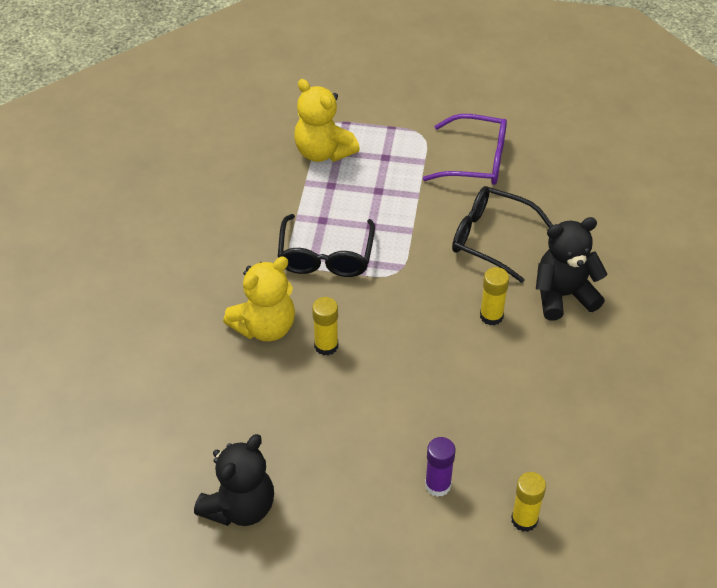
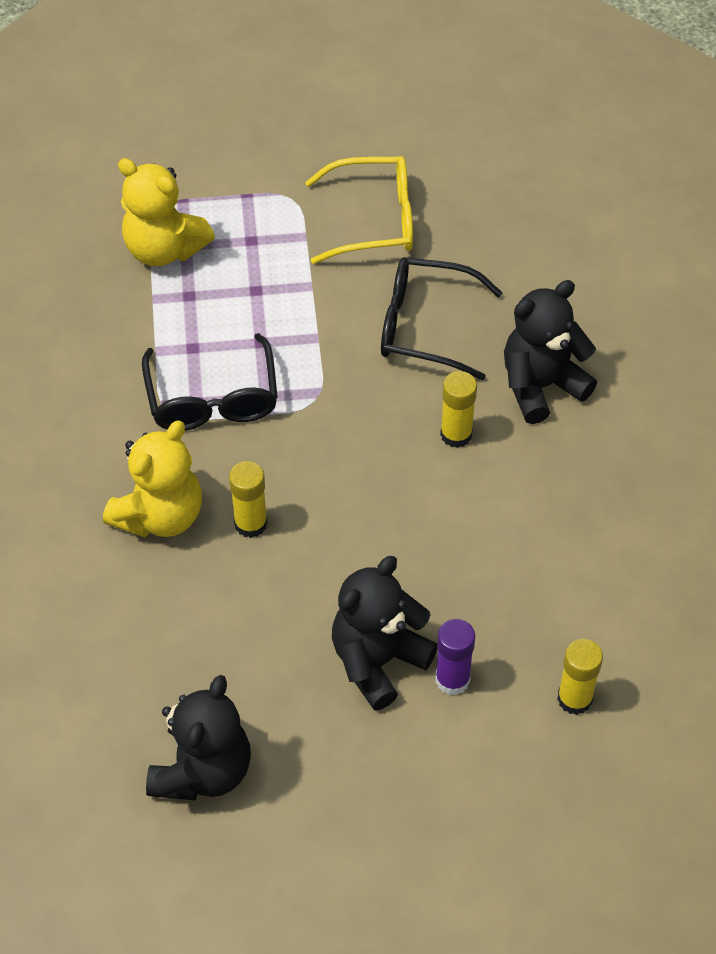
camera: 15 degrees left, 5 degrees up
(387, 460) = (378, 661): none -> black teddy bear
(474, 160) = (372, 221): purple glasses -> yellow glasses

